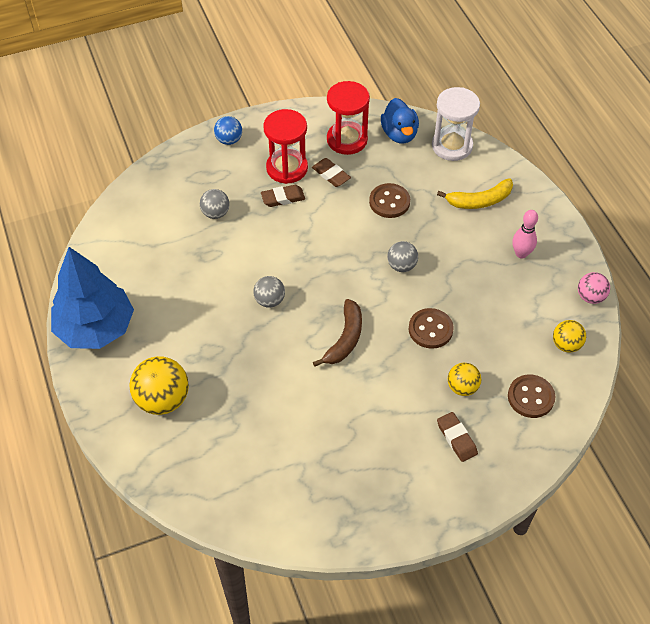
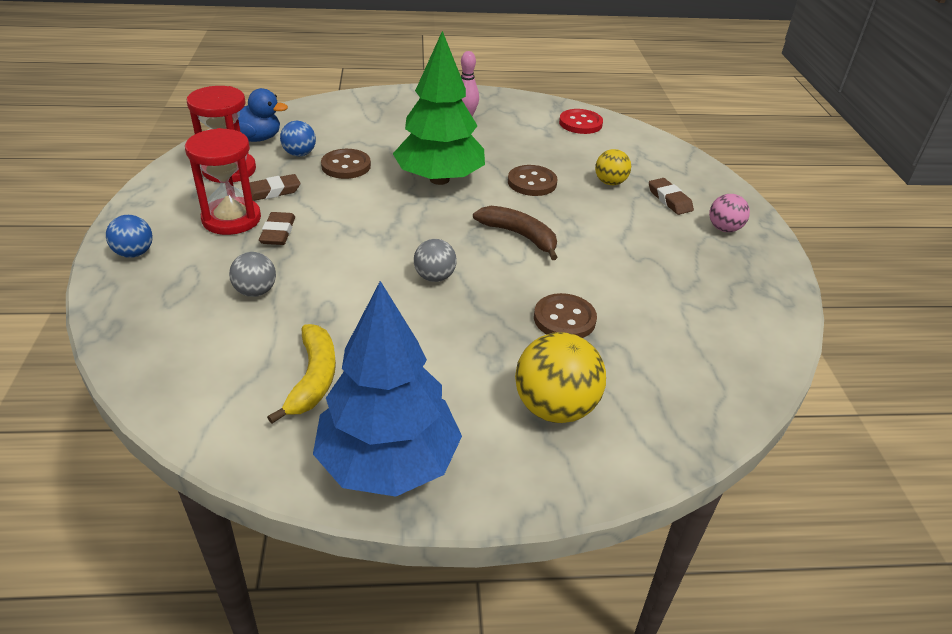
camera: 75 degrees left, 15 degrees down
(391, 168) = (299, 154): none -> blue ball
(401, 266) = (439, 179): grey ball -> green tree
(452, 146) = (301, 116): white hourglass -> none
(456, 438) = (669, 200): brown eraser -> brown eraser turned 75 degrees clockwise
(480, 201) = (386, 120): yellow banana -> yellow banana (313, 378)
(531, 397) = (632, 152): brown button -> brown button (564, 319)
(566, 345) = (580, 123): yellow ball -> red button
(590, 297) = (533, 101): pink ball -> pink ball (724, 229)

